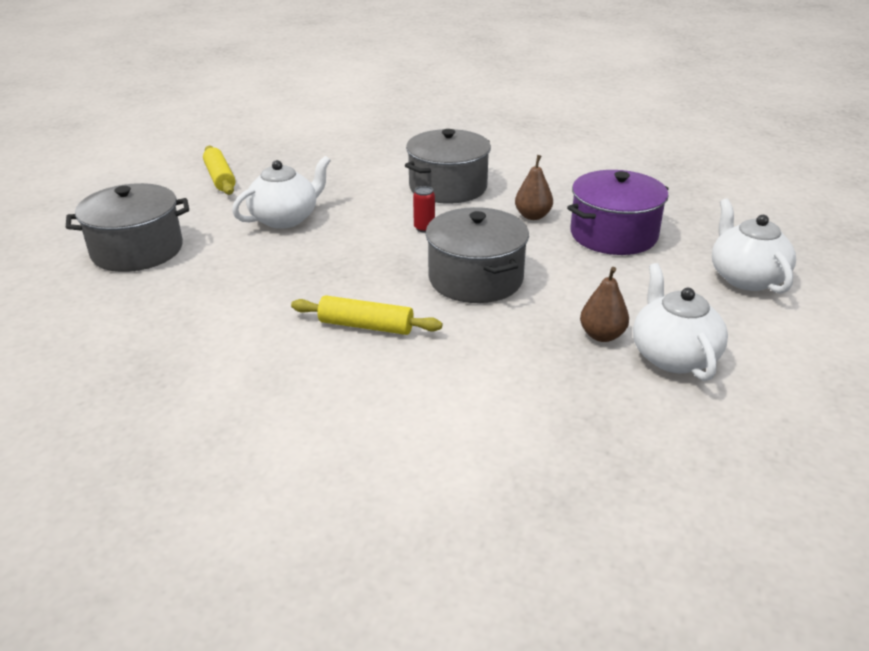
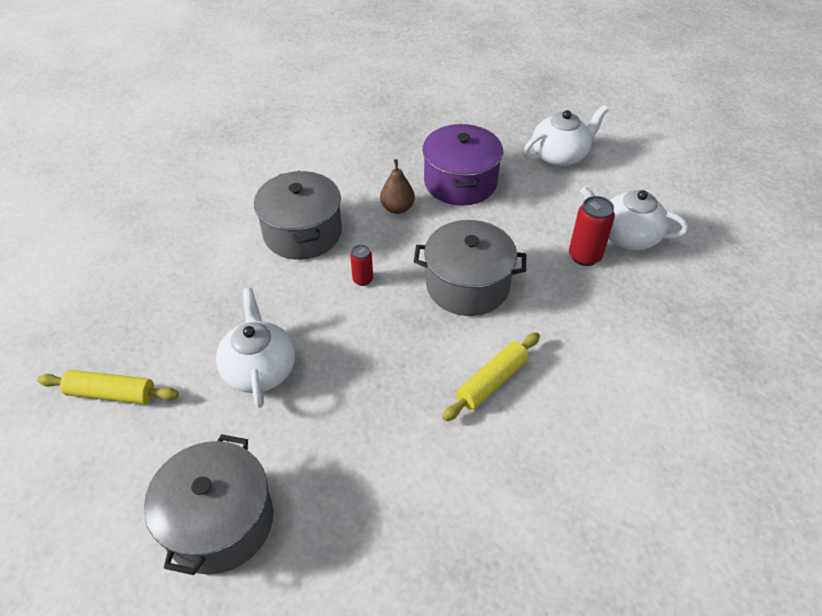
camera: 60 degrees left, 15 degrees up
(602, 335) = (584, 256): brown pear -> red can
(746, 278) = (560, 156): white teapot -> white teapot turned 135 degrees clockwise

